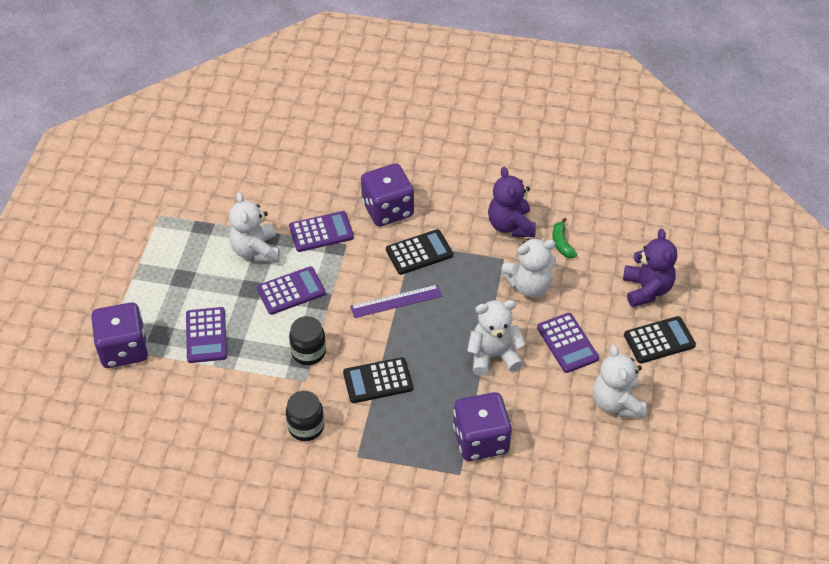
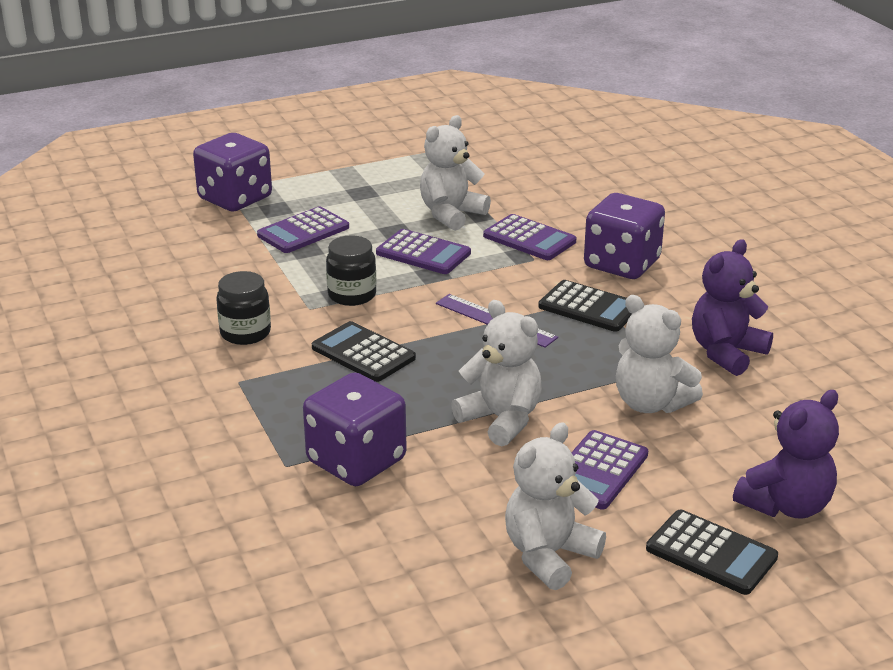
camera: 55 degrees right, 20 degrees down
(561, 243) = (757, 402): green banana -> none

